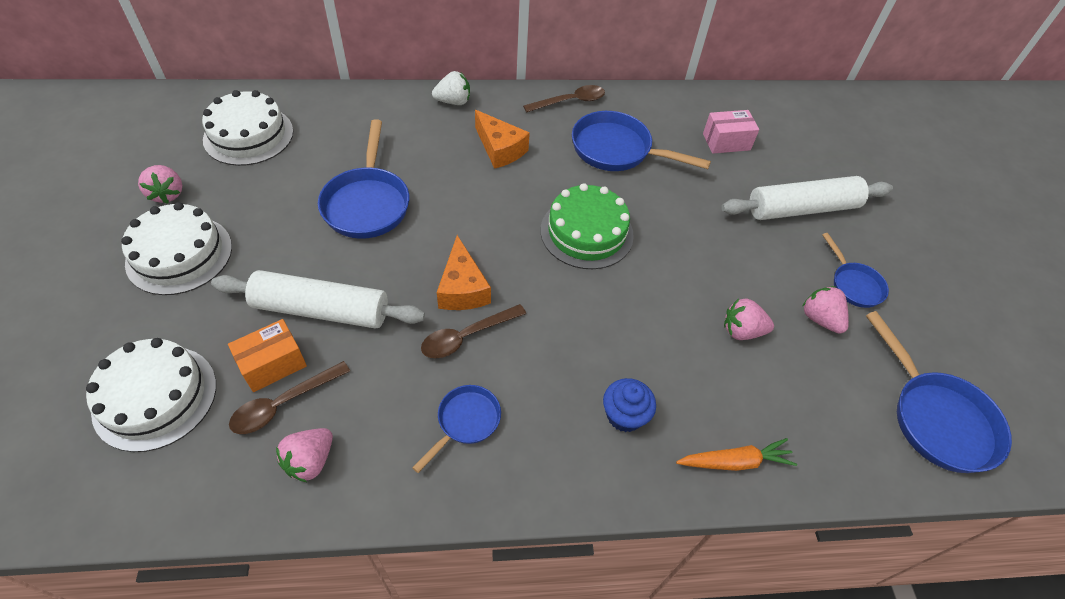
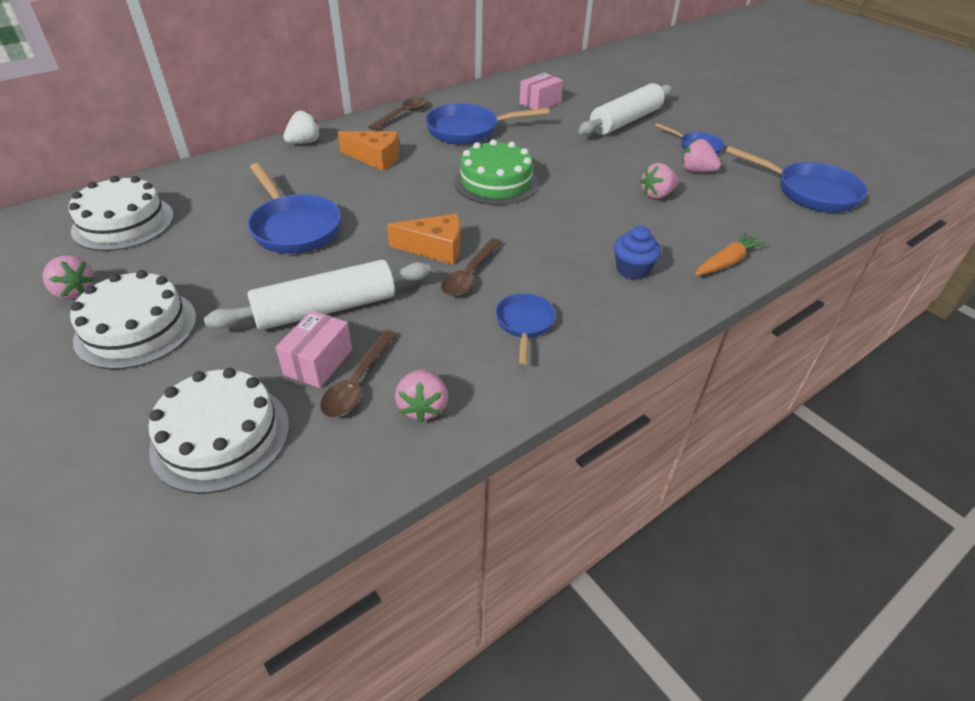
camera: 30 degrees left, 10 degrees down
(273, 364) = (318, 362): orange box -> pink box
(462, 288) = (435, 248): orange cheese -> orange cheese turned 45 degrees counterclockwise

